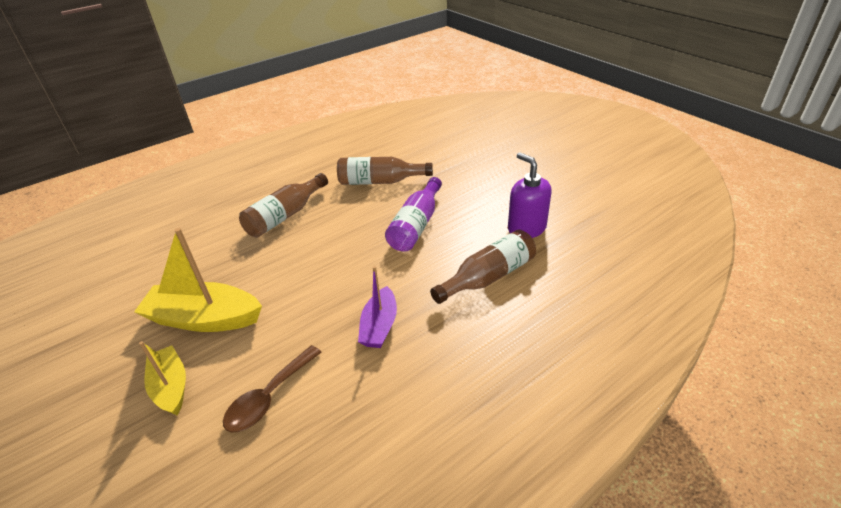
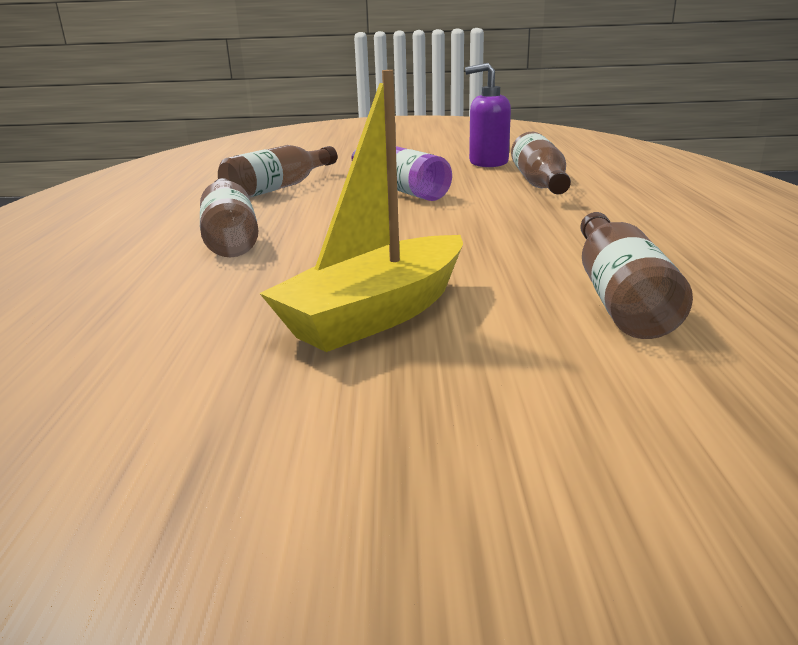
camera: 55 degrees left, 15 degrees down
(171, 386) = (515, 360): yellow boat -> none
(269, 397) = (619, 296): brown spoon -> brown bottle
(379, 326) = (554, 228): purple boat -> none

